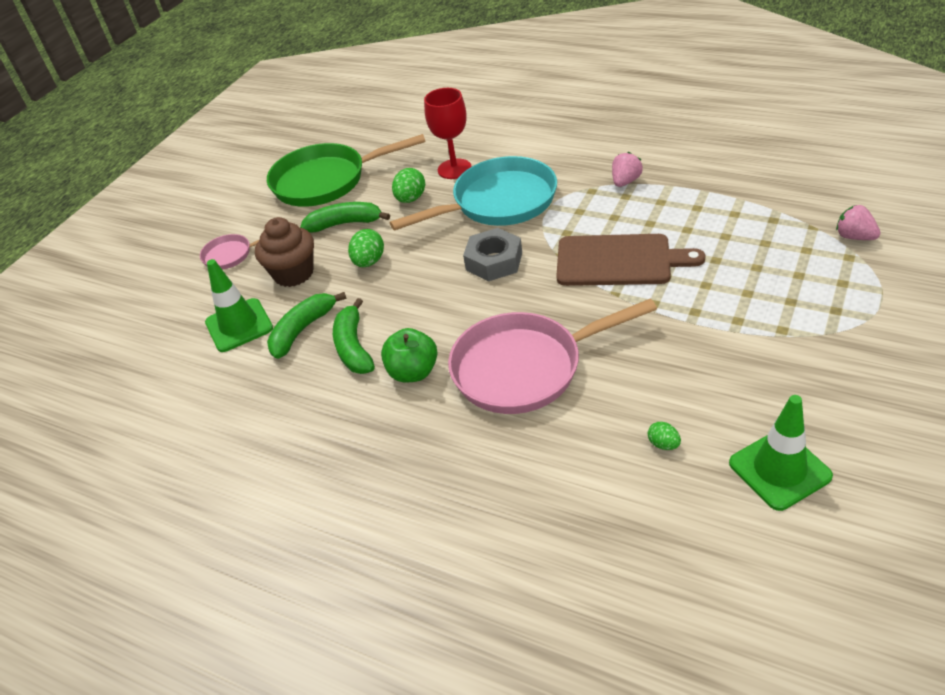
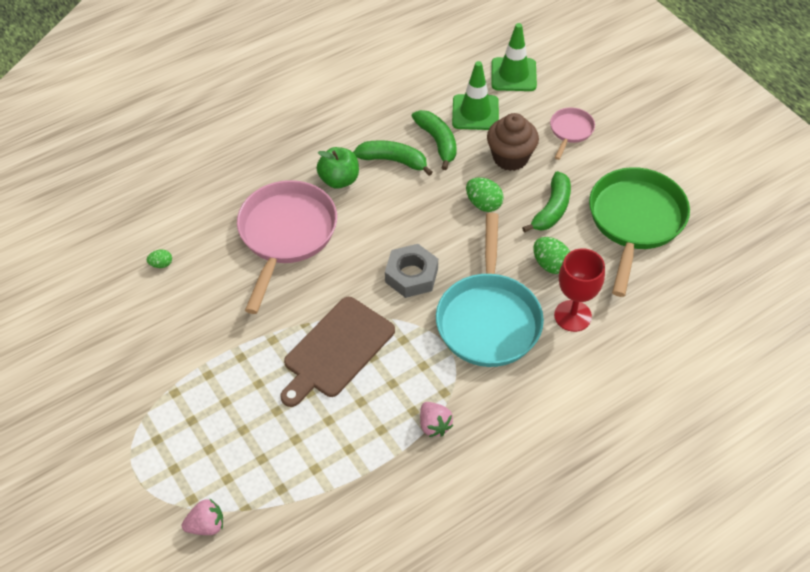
camera: 115 degrees right, 10 degrees up
(779, 470) = (90, 304): green traffic cone -> green traffic cone (513, 75)

